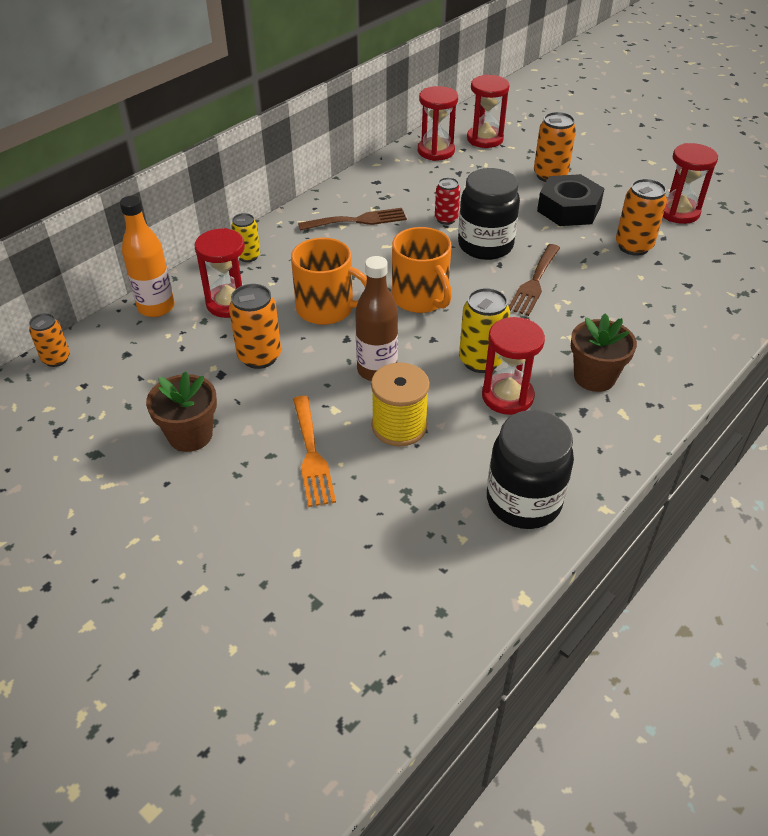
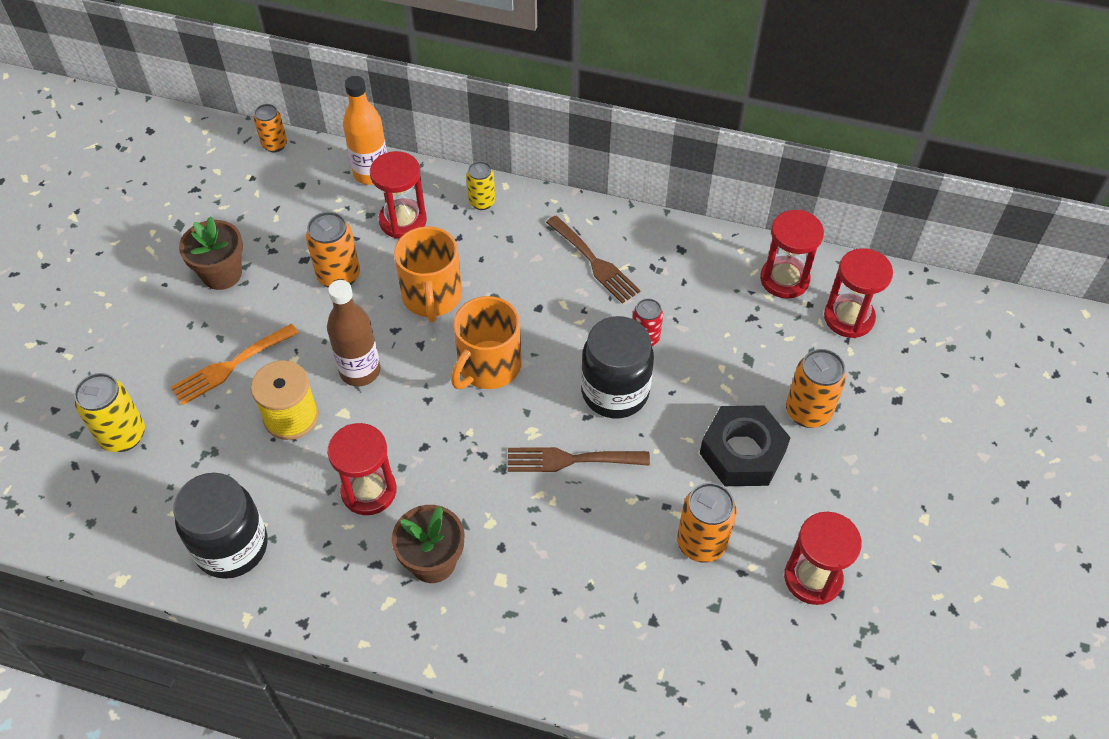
camera: 65 degrees right, 10 degrees up
(480, 361) = (412, 451): yellow can -> yellow can (123, 435)

